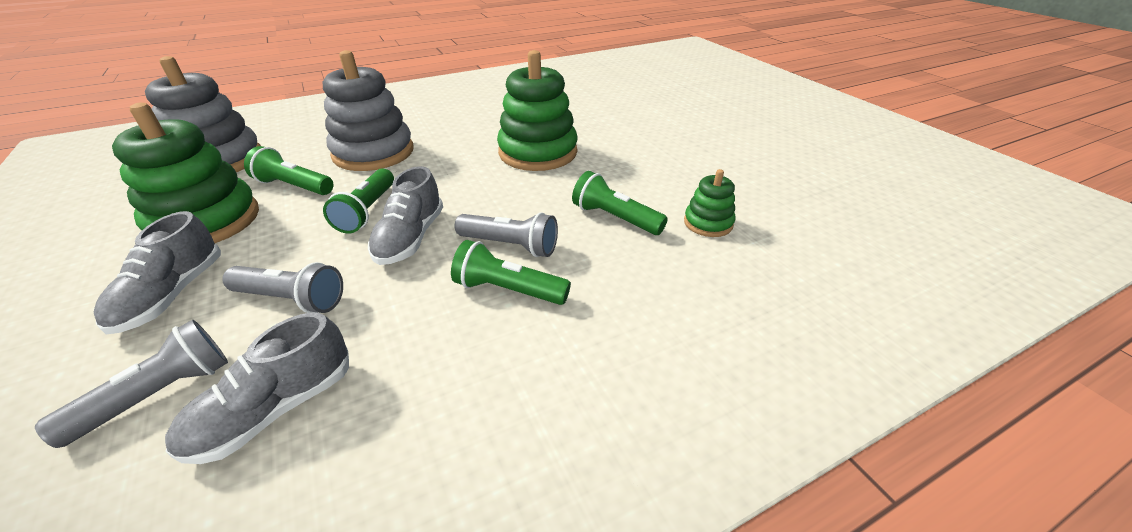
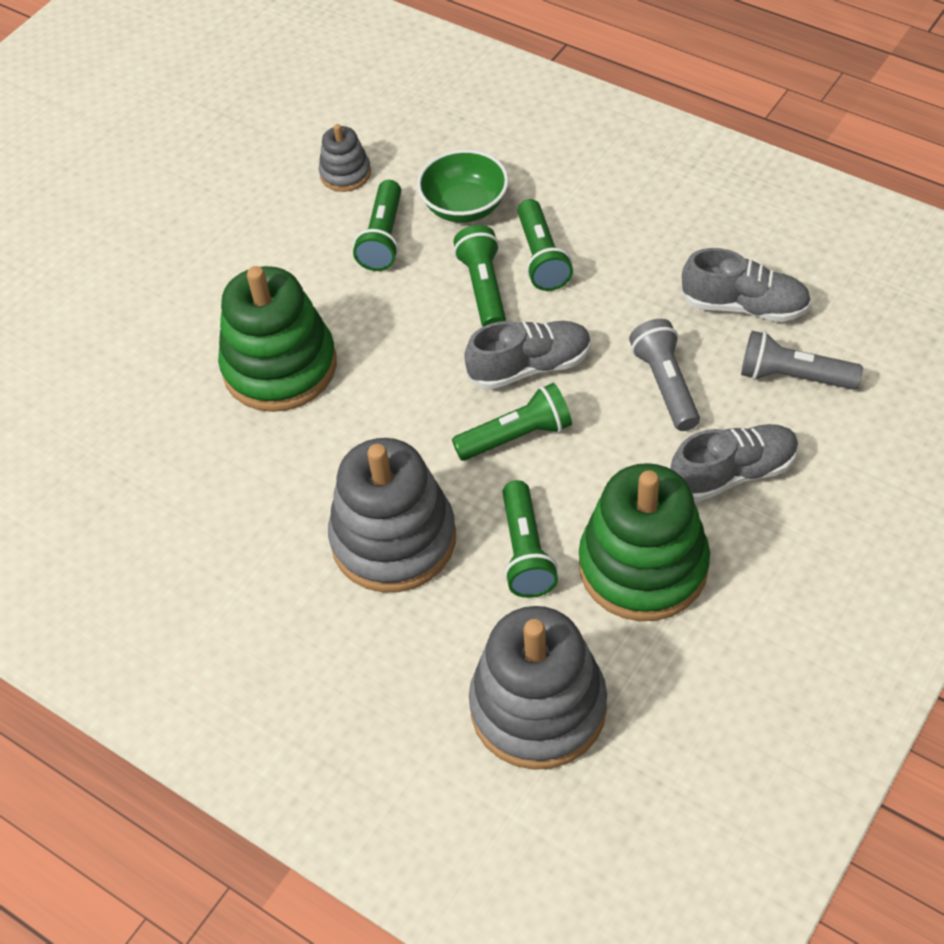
camera: 115 degrees left, 15 degrees up
(510, 245) = (483, 288): grey flashlight -> green flashlight
(615, 270) = (464, 206): none -> green bowl
(708, 223) = (345, 174): green stacking toy -> grey stacking toy

